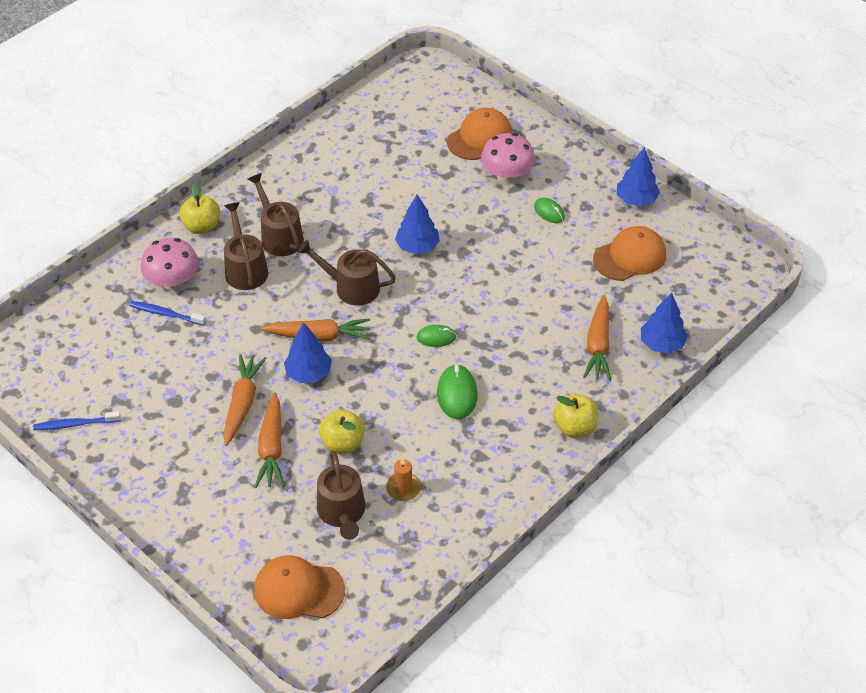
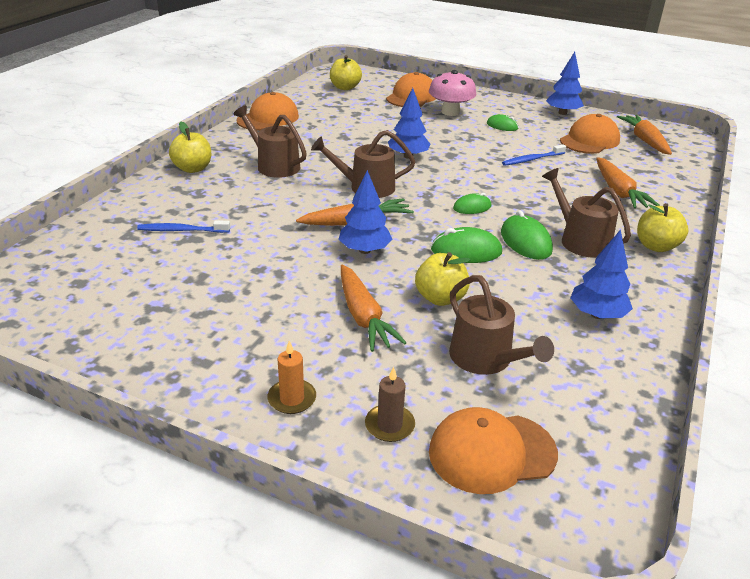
camera: 20 degrees left, 15 degrees down
(75, 424) = (104, 339): blue toothbrush -> blue toothbrush (532, 159)
(173, 281) = (179, 207): pink mushroom -> none
(242, 403) = (306, 285): orange carrot -> orange carrot (644, 141)
(242, 551) = (389, 425): none -> brown candle
(245, 269) = (252, 189): brown watering can -> brown watering can (580, 240)
(304, 153) = (268, 118): none -> orange cap
(396, 394) = (466, 251): none -> green mouse
(403, 488) = (535, 323): orange candle -> orange candle (292, 399)
(413, 105) = (345, 87): none -> yellow apple
(662, 344) = (669, 183): blue tree -> blue tree (597, 315)

